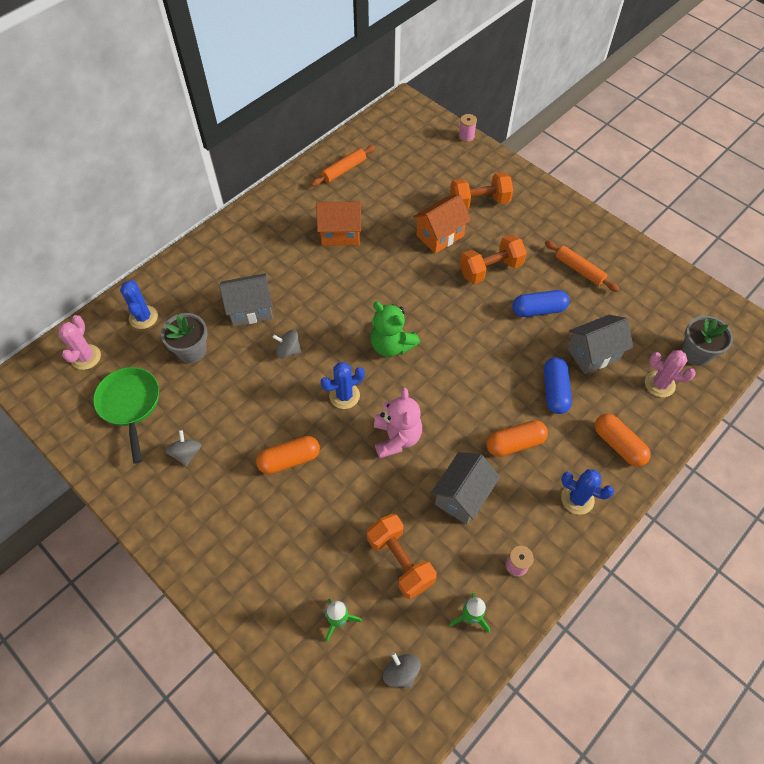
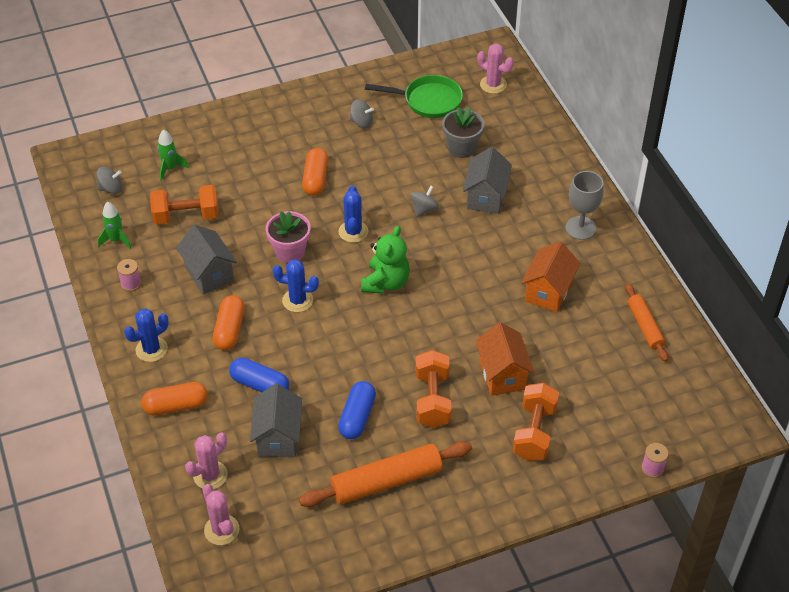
camera: 115 degrees right, 10 degrees down
(143, 317) = (517, 126): blue cactus -> blue cactus (297, 300)
(258, 234) = (580, 228): none -> grey goblet
(391, 345) = (386, 282): green teddy bear -> green teddy bear turned 135 degrees clockwise
(396, 438) = (290, 252): pink teddy bear -> pink flower pot
(579, 270) = (386, 481): orange rolling pin -> orange rolling pin, size x1.66
(695, 353) = (221, 530): grey flower pot -> pink cactus

